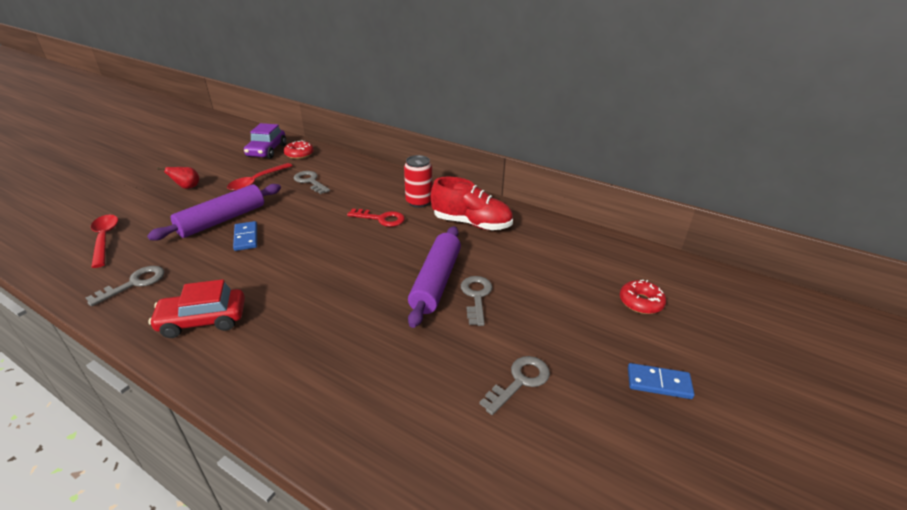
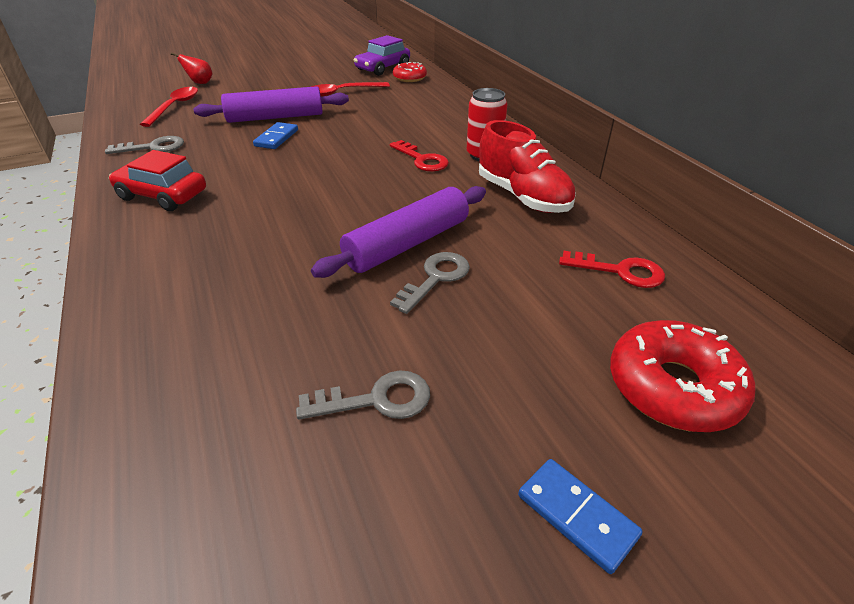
camera: 35 degrees right, 5 degrees up
(187, 187) = (280, 83): red pear -> red pear (200, 83)
(310, 181) = (391, 105): grey key -> none
(565, 251) = (620, 271): none -> red key
(641, 302) = (673, 387): red donut -> red donut, size x1.66

